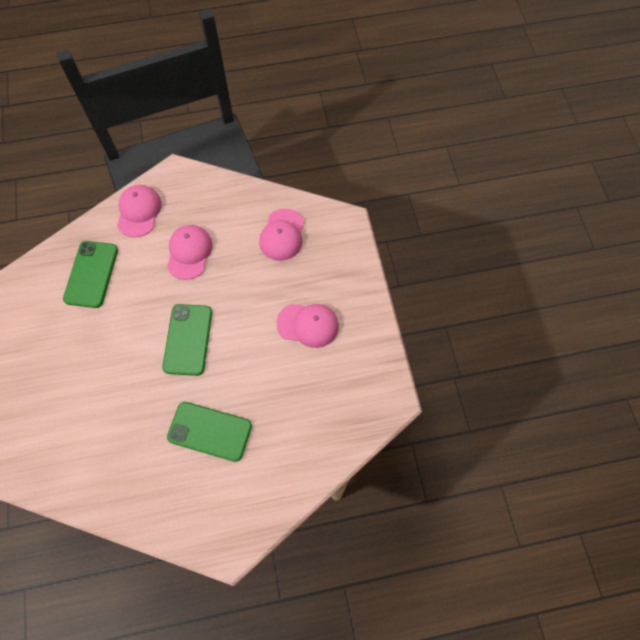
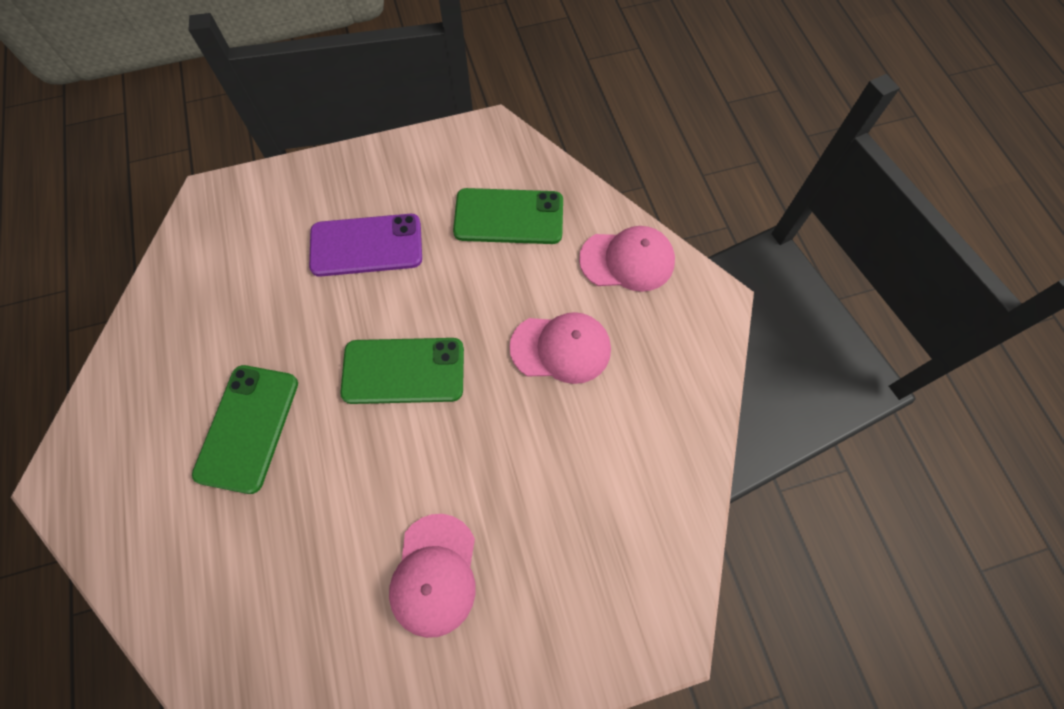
camera: 85 degrees right, 0 degrees up
(92, 362) = (366, 246): none -> purple phone
(282, 235) = (617, 505): pink cap -> none

